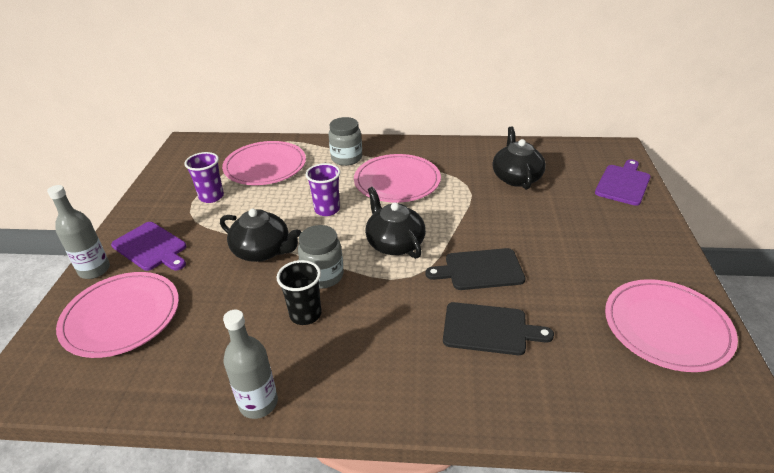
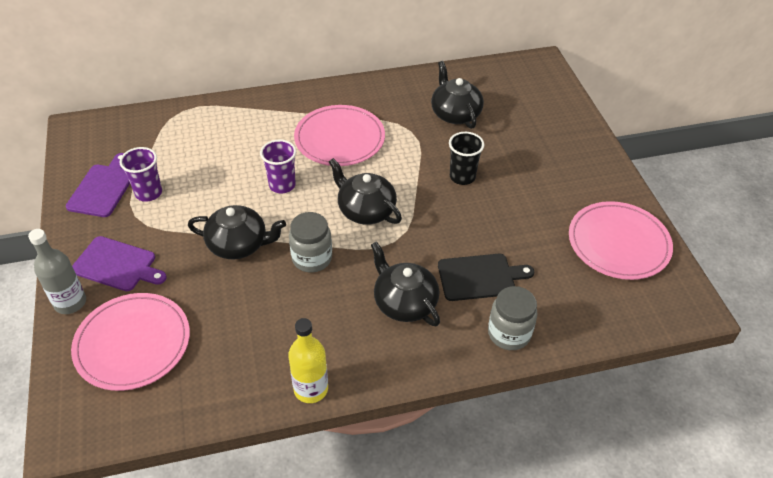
camera: 20 degrees left, 10 degrees up
(258, 403) = (311, 389): grey bottle -> yellow bottle
(265, 166) = (189, 144): pink plate -> none
(305, 314) = (313, 300): black cup -> black cup (462, 177)
(346, 158) = (274, 119): grey jar -> grey jar (509, 333)
(396, 337) = (404, 302): none -> black teapot
(480, 270) = (454, 221): black cutting board -> none
(623, 183) = (554, 104): purple cutting board -> purple cutting board (103, 188)

